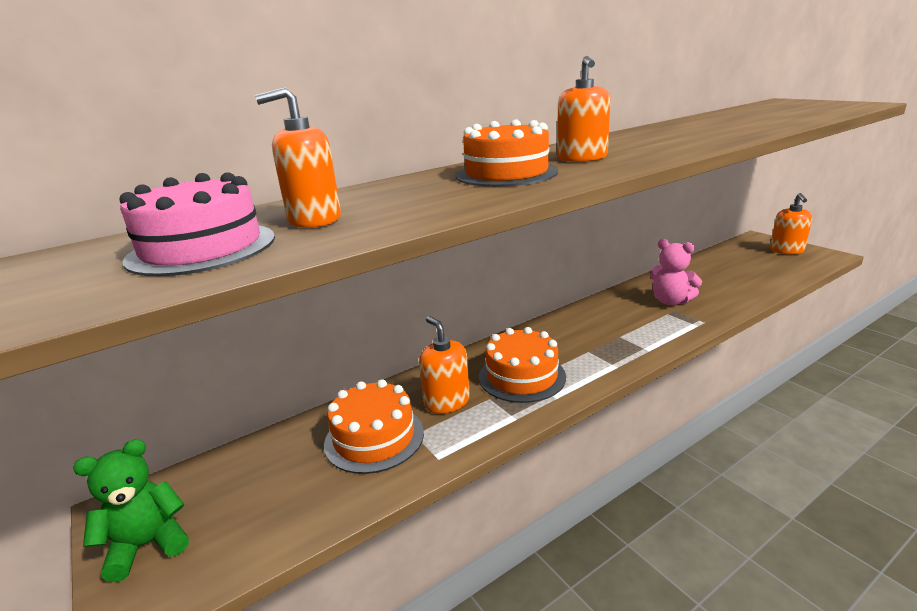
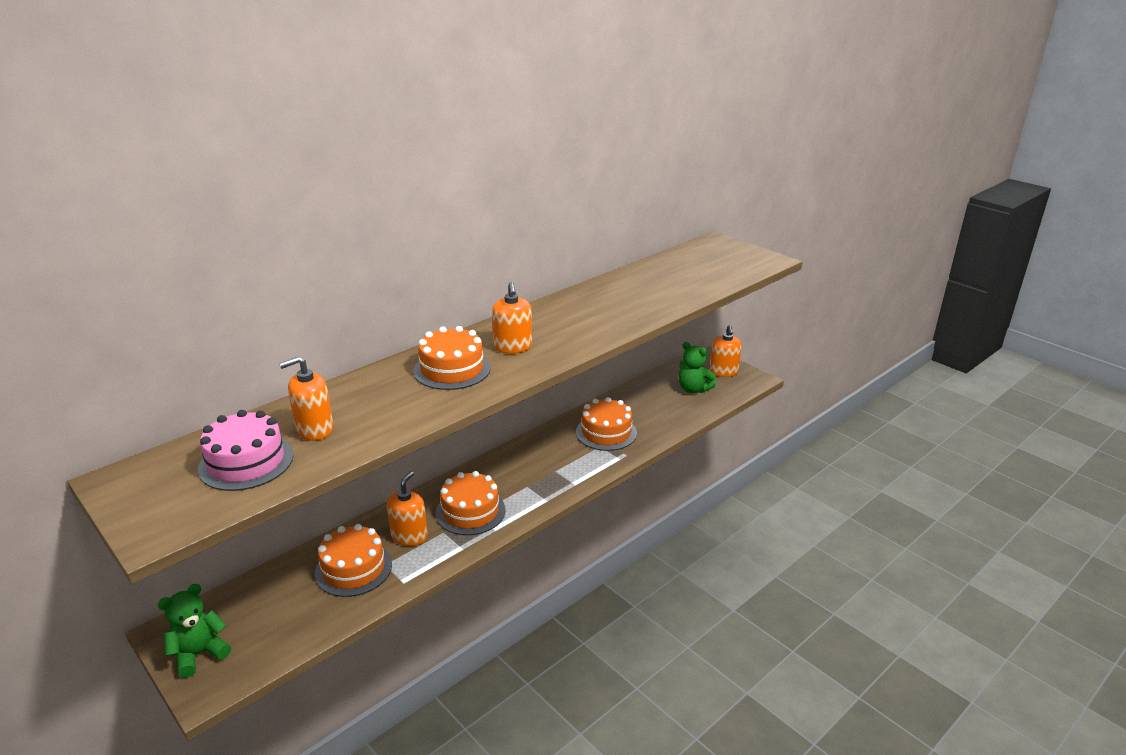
camera: 10 degrees left, 5 degrees up
(447, 401) = (409, 536): orange soap dispenser -> orange soap dispenser turned 60 degrees clockwise
(671, 301) = (606, 432): pink teddy bear -> orange cake
(758, 264) = (693, 389): none -> green teddy bear

